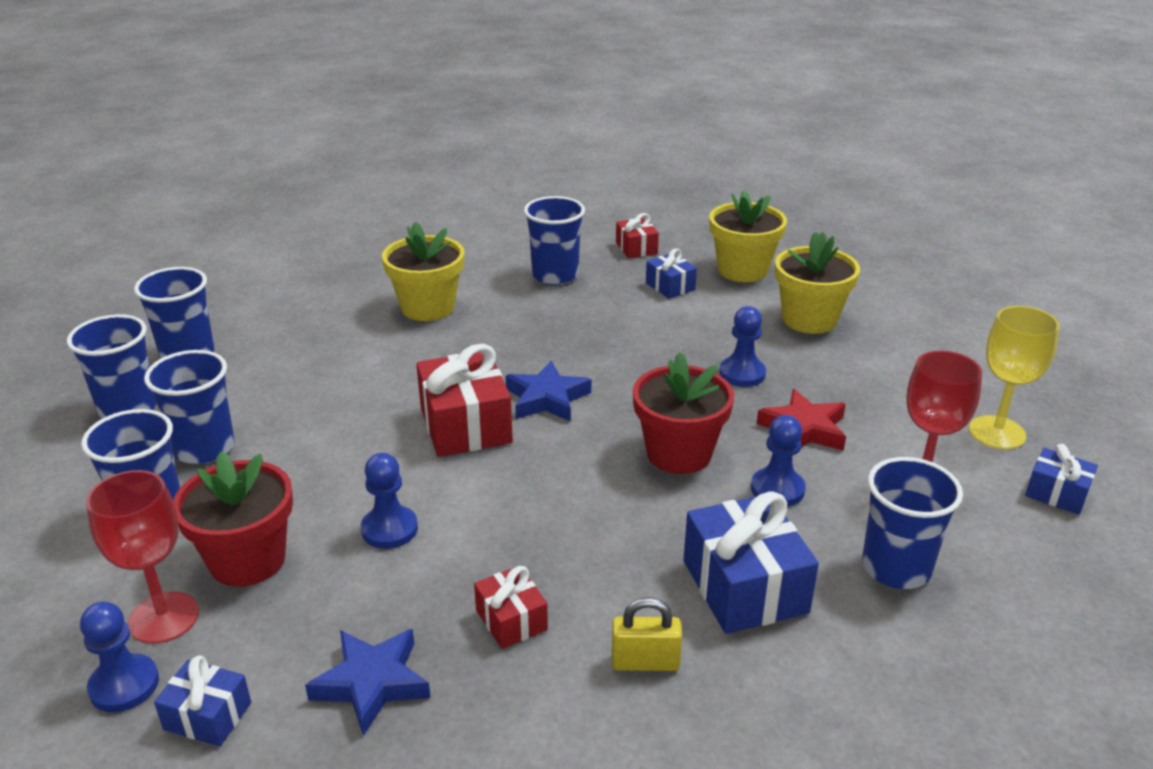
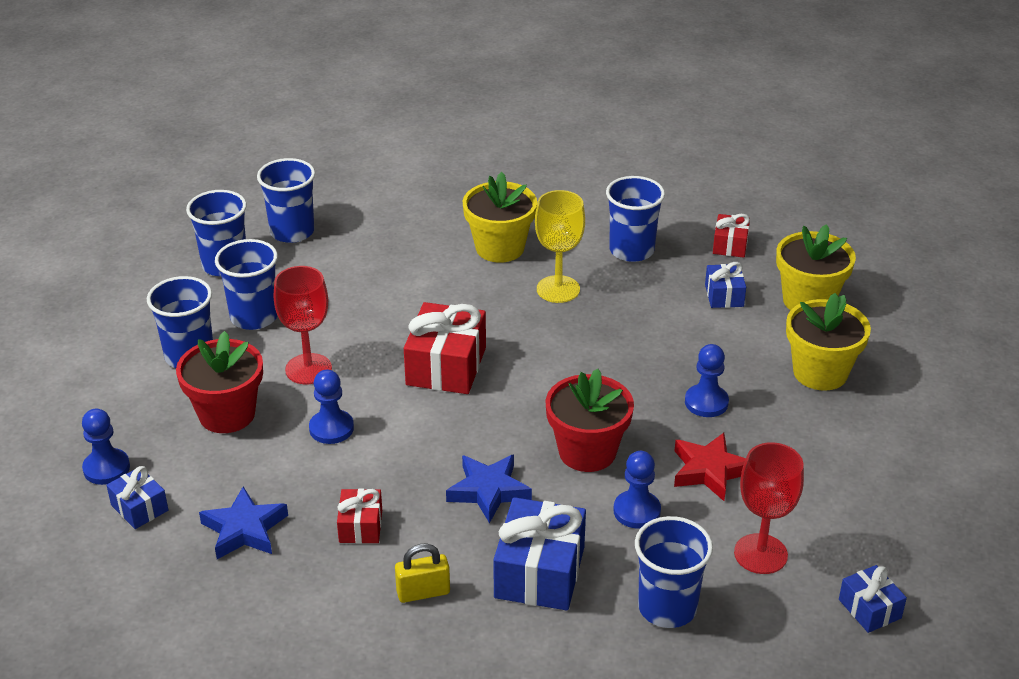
camera: 30 degrees right, 5 degrees up
(164, 618) = (153, 433): red goblet -> red goblet (308, 369)
(547, 398) = (526, 366): blue star -> blue star (488, 491)
(645, 662) = (423, 592): yellow padlock -> yellow padlock turned 45 degrees counterclockwise
(997, 432) = (877, 539): yellow goblet -> yellow goblet (558, 289)

